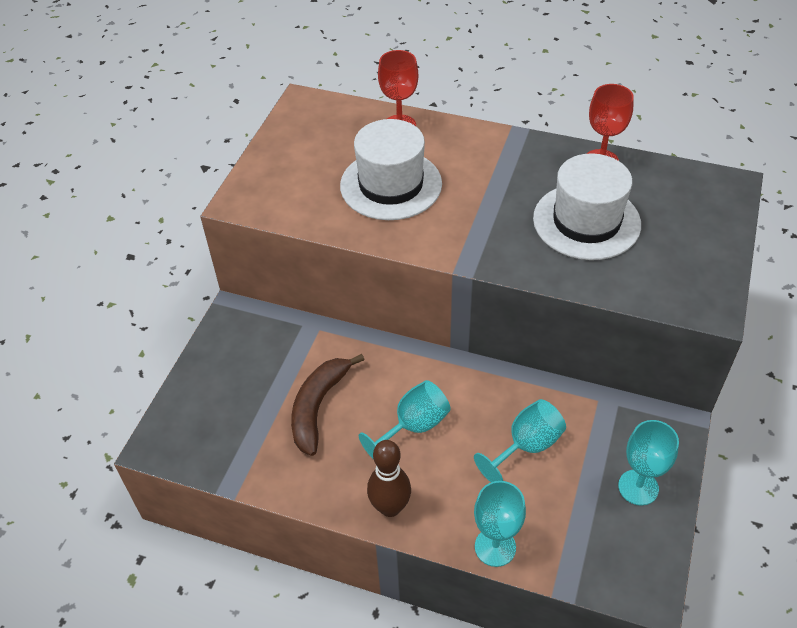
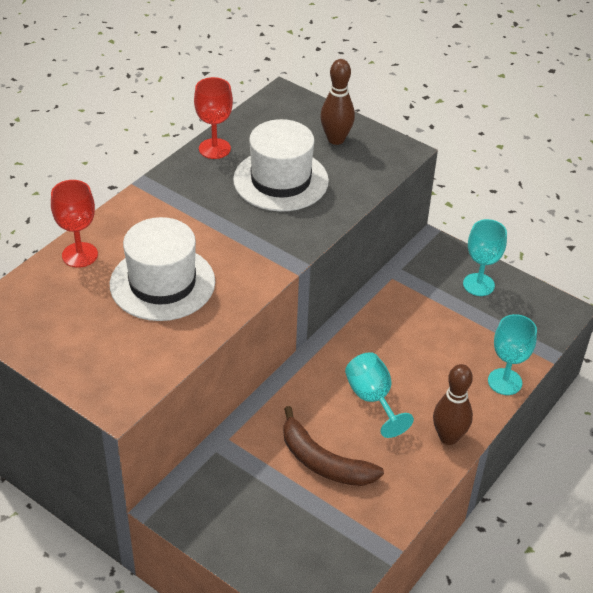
camera: 75 degrees left, 5 degrees down
(526, 446) = (419, 334): turquoise goblet -> none
(687, 246) = (336, 139): none -> brown bowling pin

